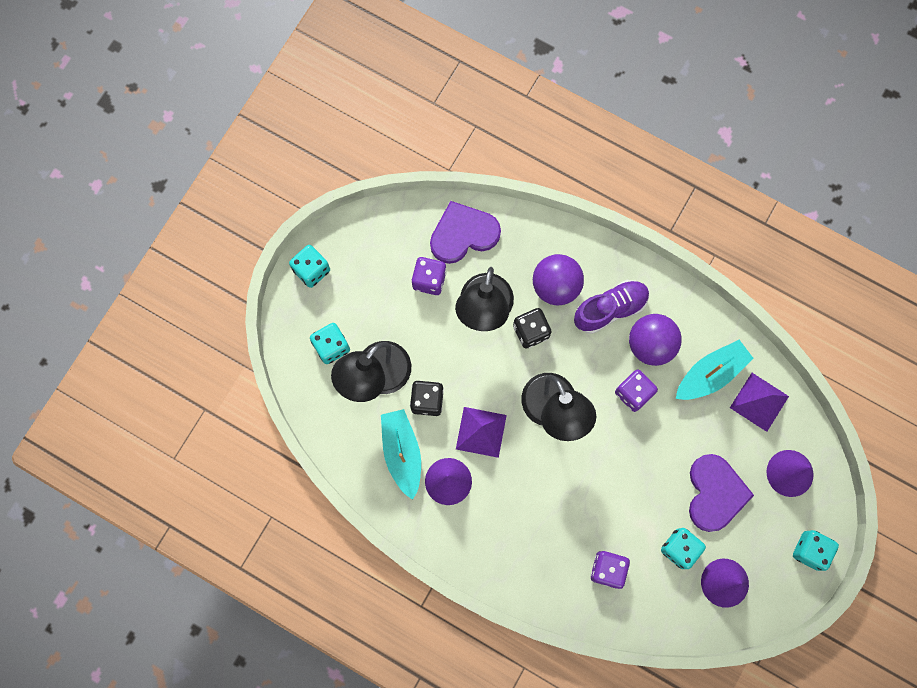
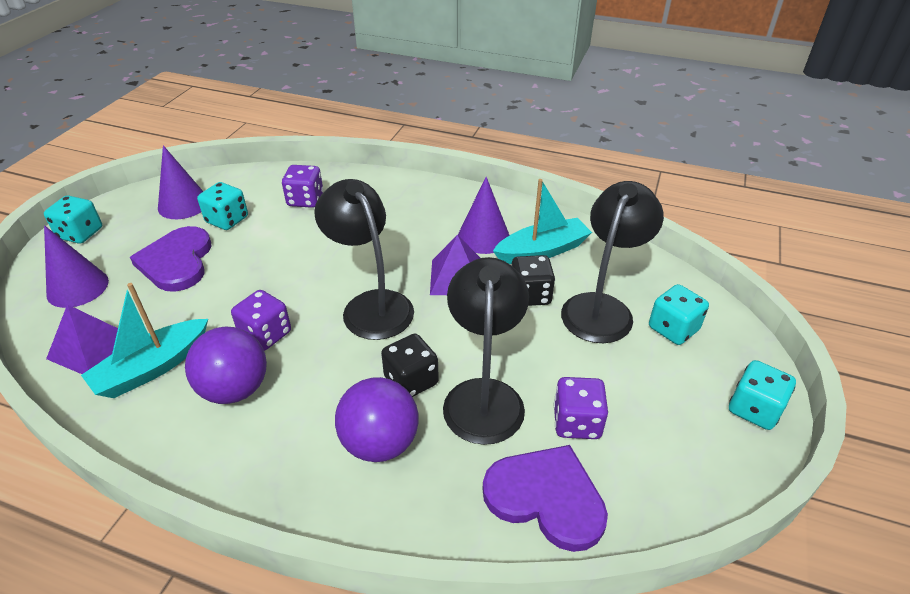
camera: 170 degrees right, 35 degrees down
(402, 453) = (542, 251): turquoise boat -> turquoise boat turned 90 degrees counterclockwise
(463, 234) = (546, 497): purple heart -> purple heart turned 120 degrees counterclockwise
(610, 309) = (293, 424): purple shoe -> none

